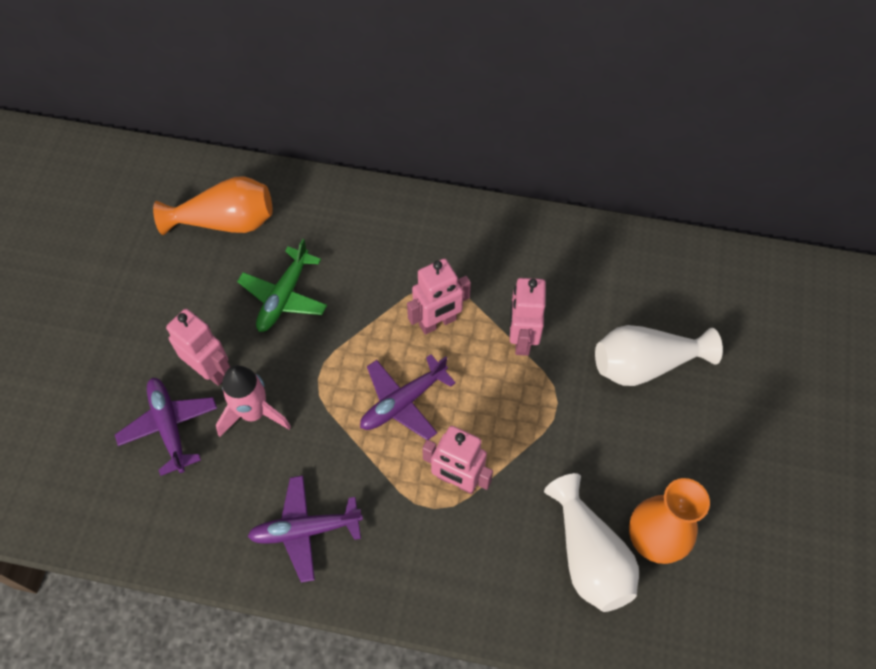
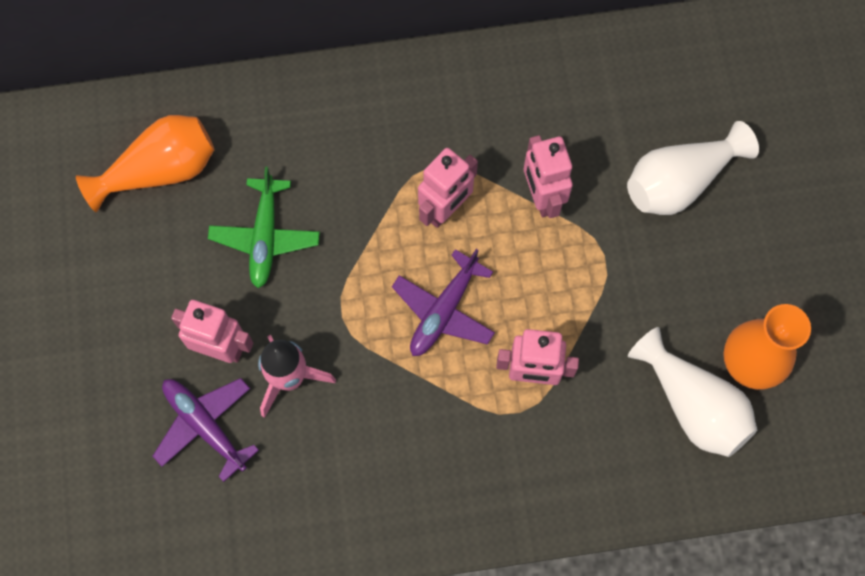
camera: 20 degrees left, 10 degrees up
(305, 530) = (397, 482): purple plane -> none

